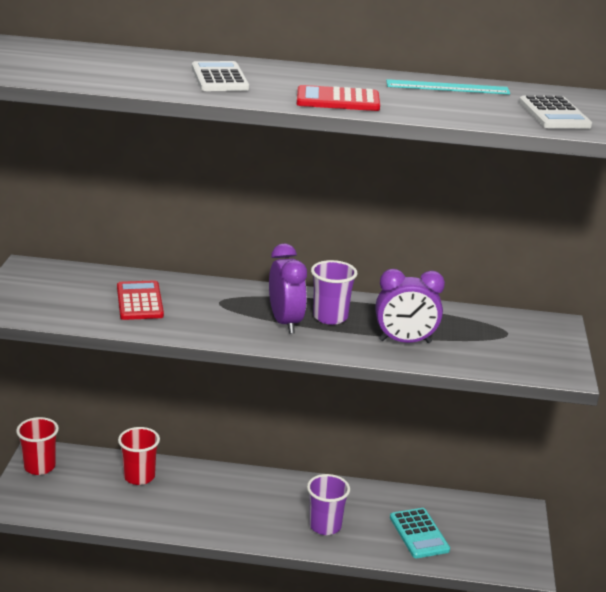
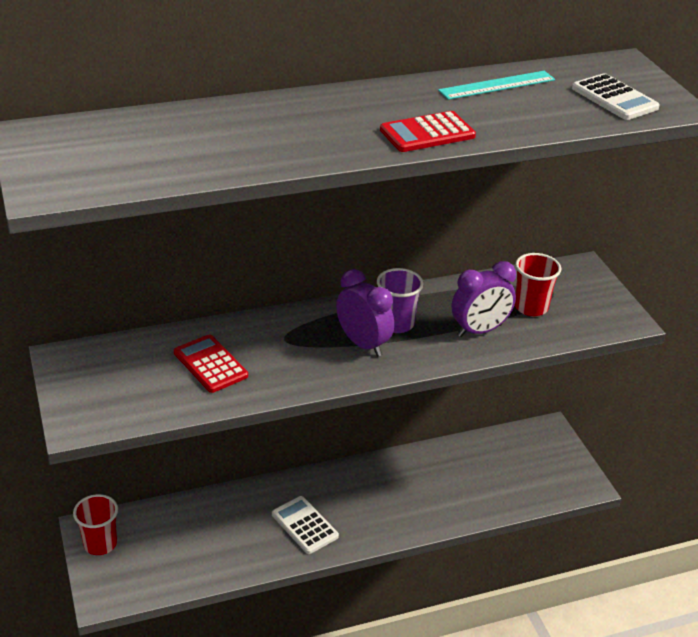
camera: 25 degrees left, 10 degrees up
(139, 477) = (205, 518): red cup -> red cup (531, 307)
(219, 78) = (291, 131): white calculator -> white calculator (304, 525)
(325, 526) = (404, 506): purple cup -> none
(419, 534) = (485, 484): turquoise calculator -> none

